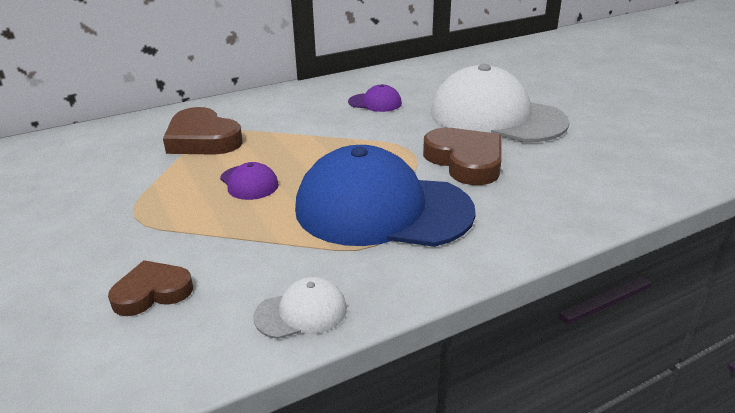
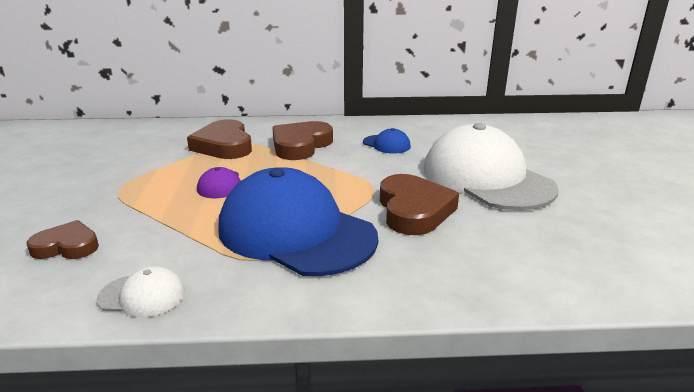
camera: 25 degrees right, 5 degrees down
(288, 121) = (300, 145): none -> brown heart
(375, 103) = (386, 144): purple cap -> blue cap

